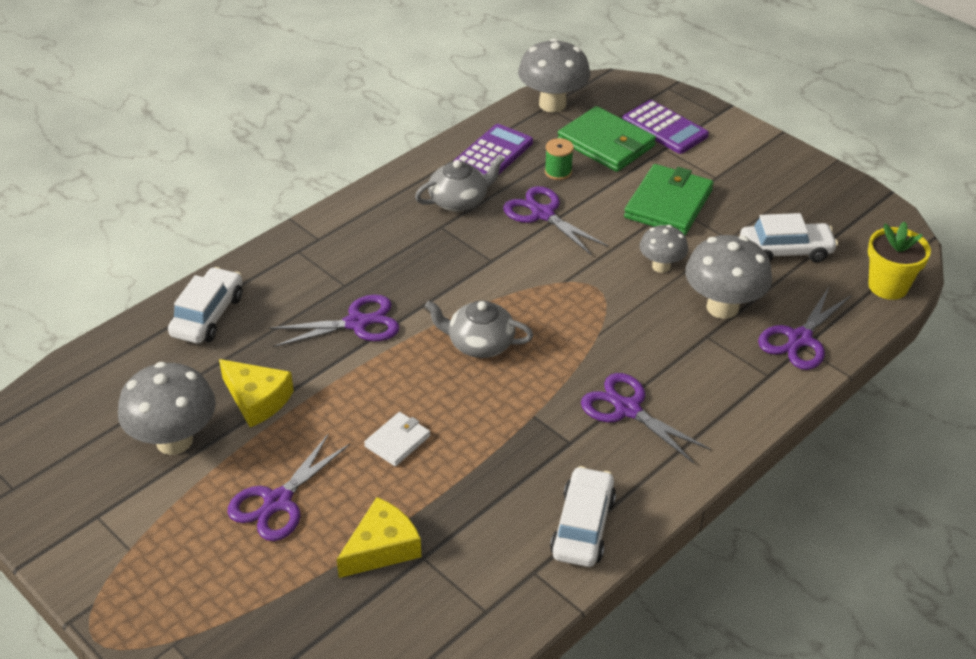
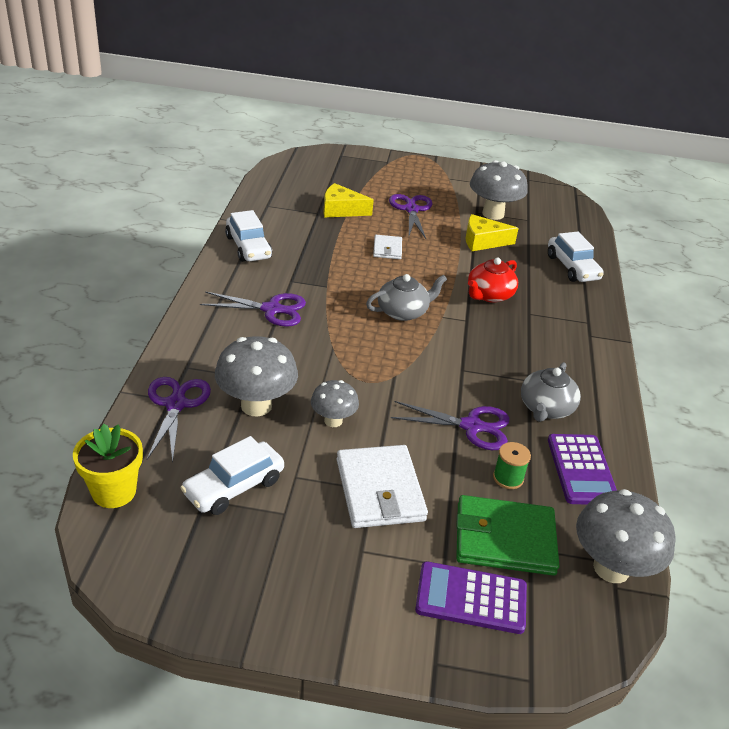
camera: 140 degrees right, 5 degrees down
(357, 323) = (489, 295): purple scissors -> red teapot
(382, 548) = (341, 210): yellow cheese -> yellow cheese turned 90 degrees clockwise
(668, 204) = (379, 490): green wallet -> white wallet

